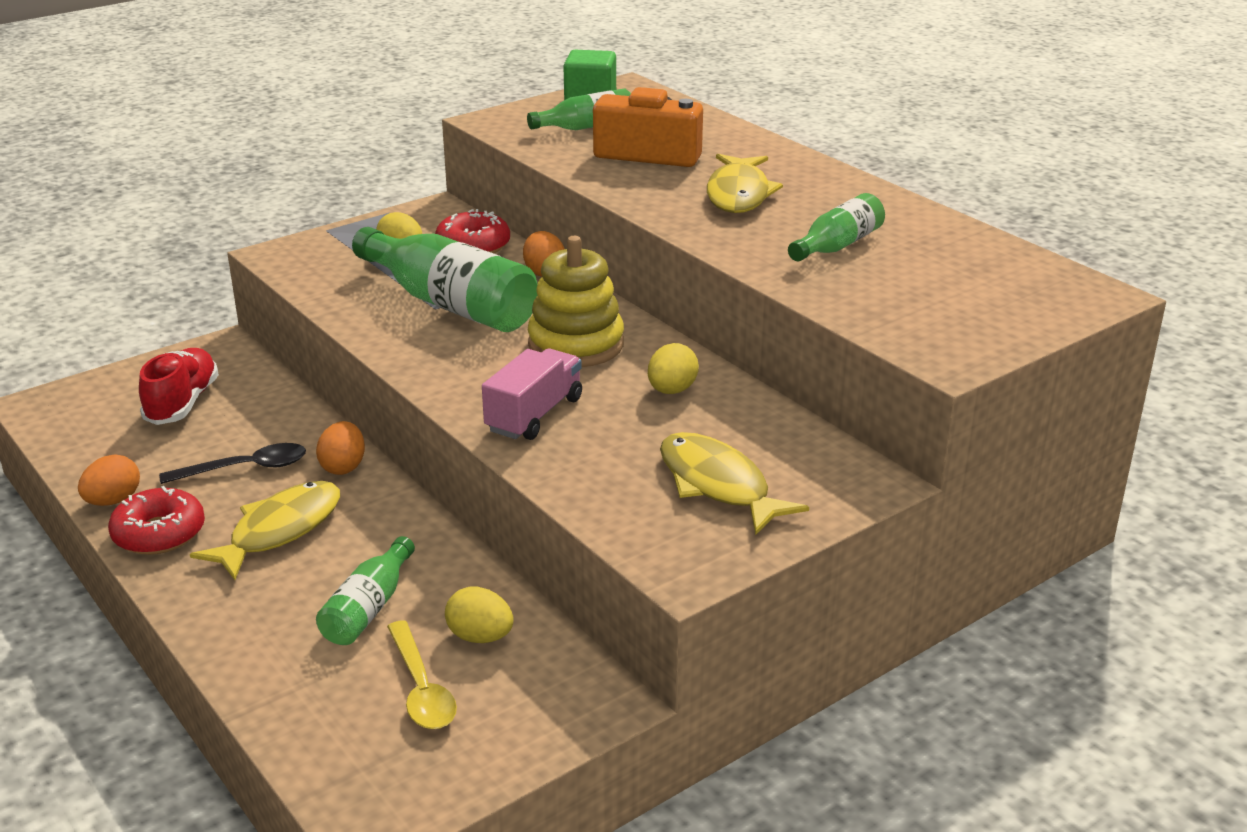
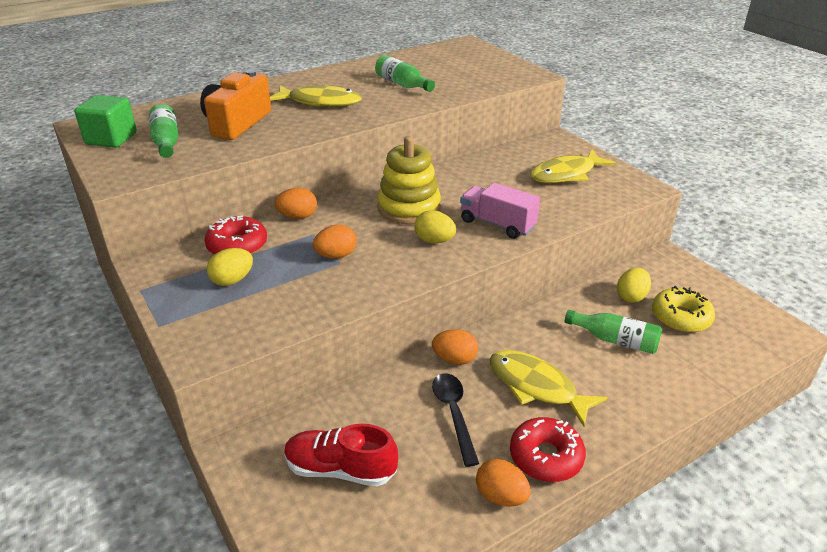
camera: 85 degrees left, 5 degrees up
(421, 688) = (680, 317): yellow spoon -> yellow donut
(450, 304) = (336, 256): green bottle -> orange egg
(671, 390) = (469, 180): yellow egg -> yellow egg (434, 241)

